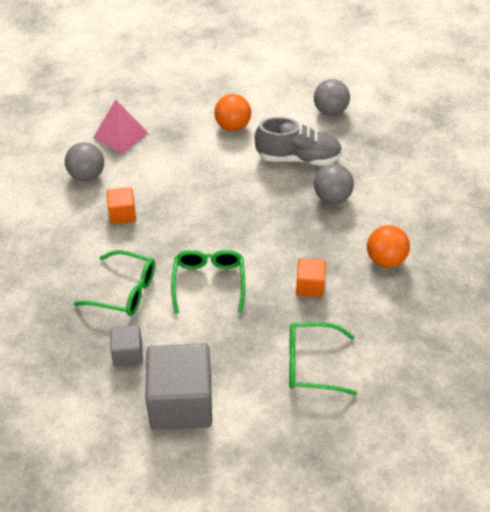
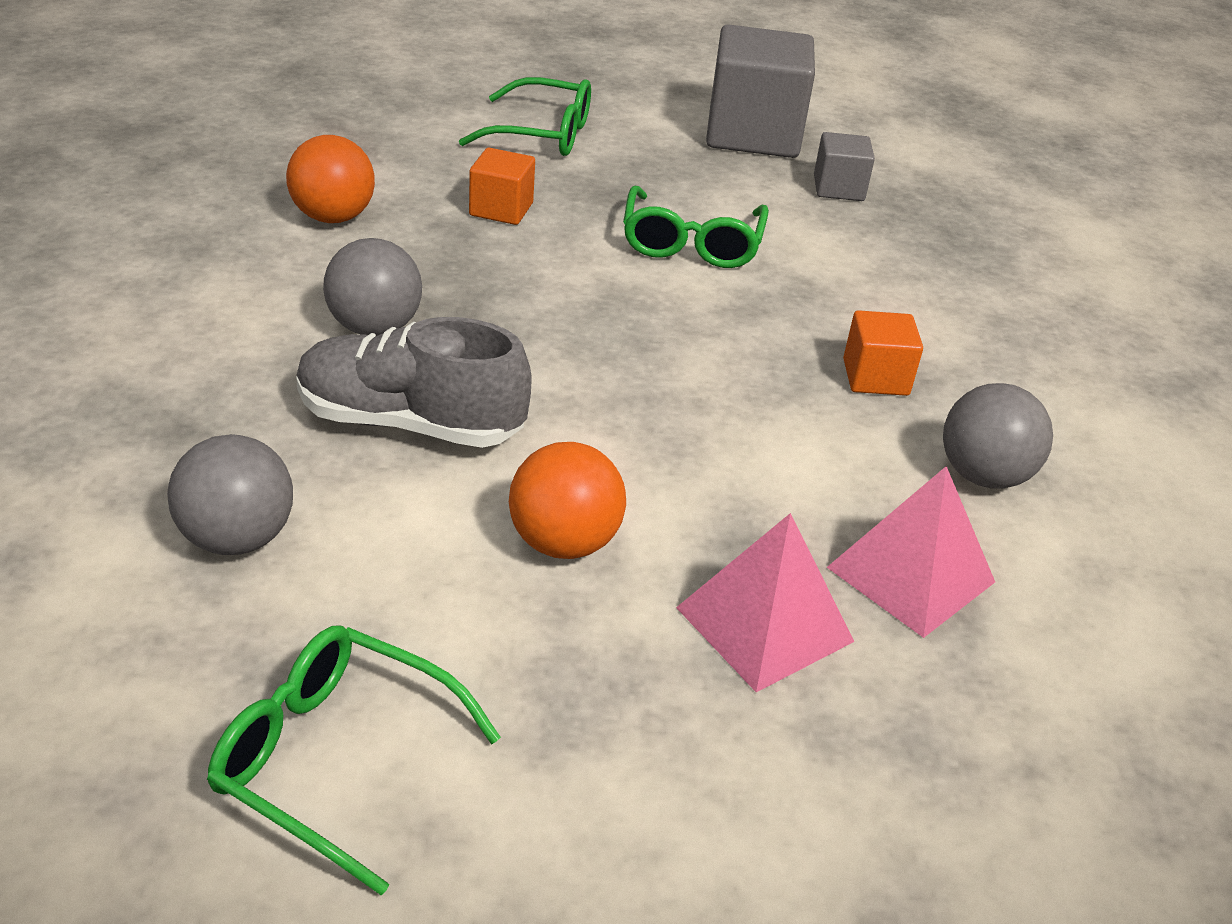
camera: 175 degrees left, 10 degrees down
(125, 291) = (853, 258): green glasses -> green glasses (335, 759)
(168, 113) = (764, 624): none -> pink pyramid

